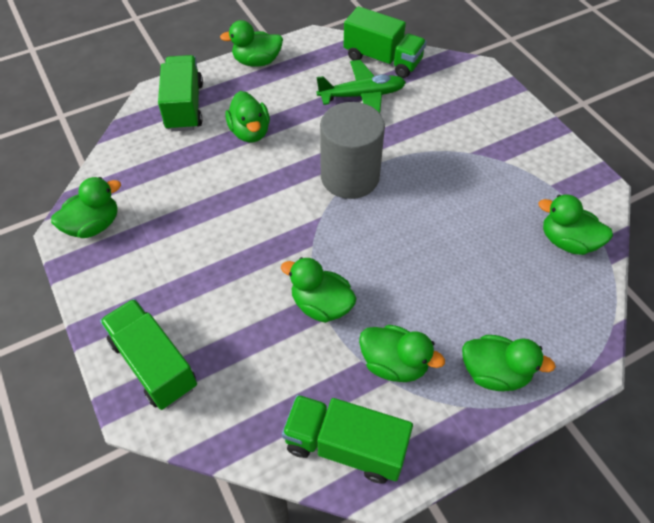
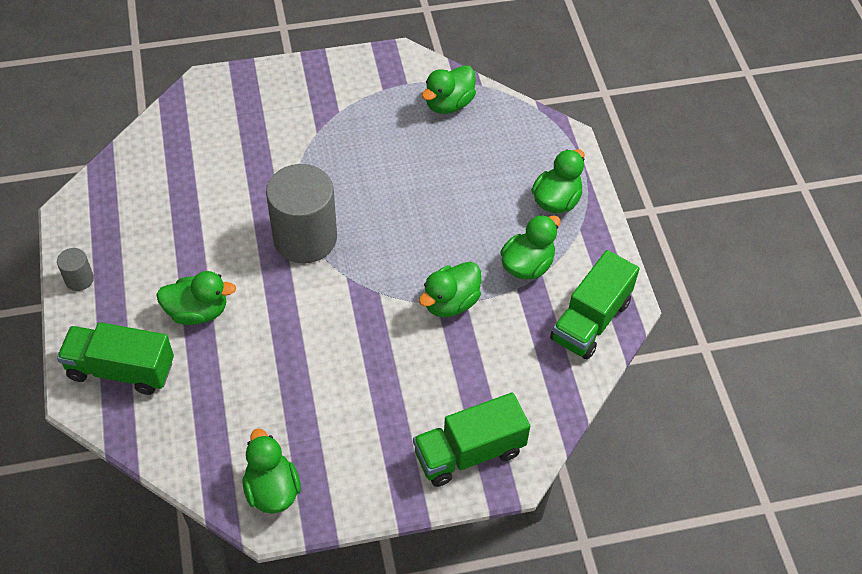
camera: 75 degrees left, 0 degrees up
(257, 61) = (79, 279): green duck -> grey cylinder
(362, 96) = (192, 194): green plane -> none
(382, 60) = (143, 159): green truck -> none

